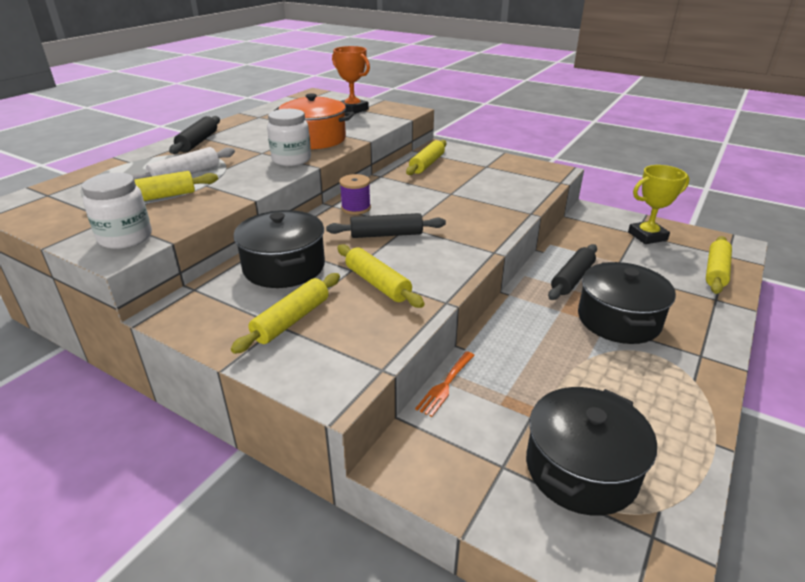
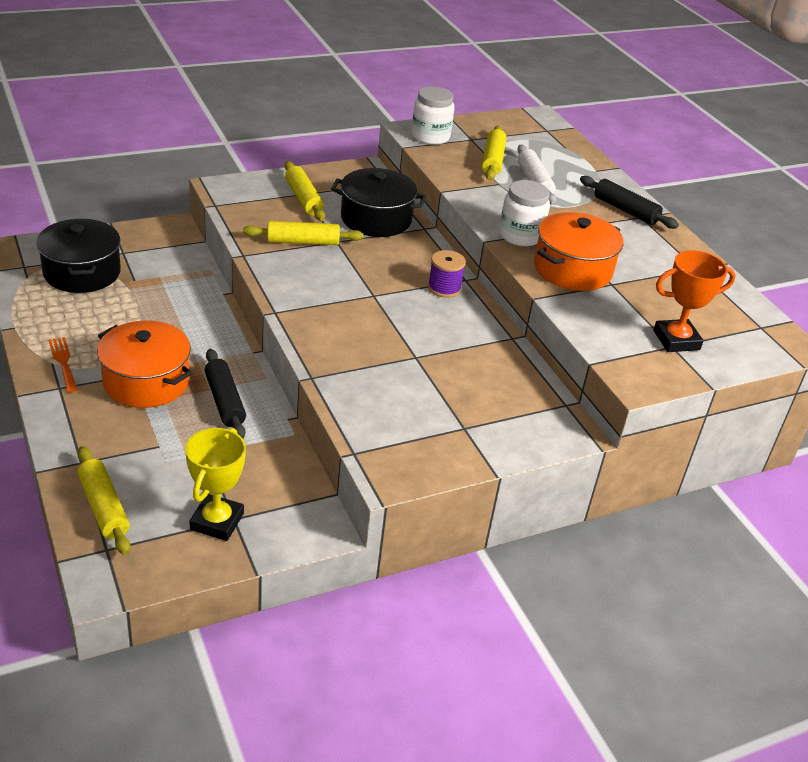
camera: 120 degrees right, 5 degrees up
(386, 234) = (372, 279): black rolling pin -> none
(427, 164) = (516, 386): yellow rolling pin -> none
(445, 385) = (203, 267): orange fork -> orange fork (63, 362)
(618, 319) = (146, 382): black pot -> orange pot

